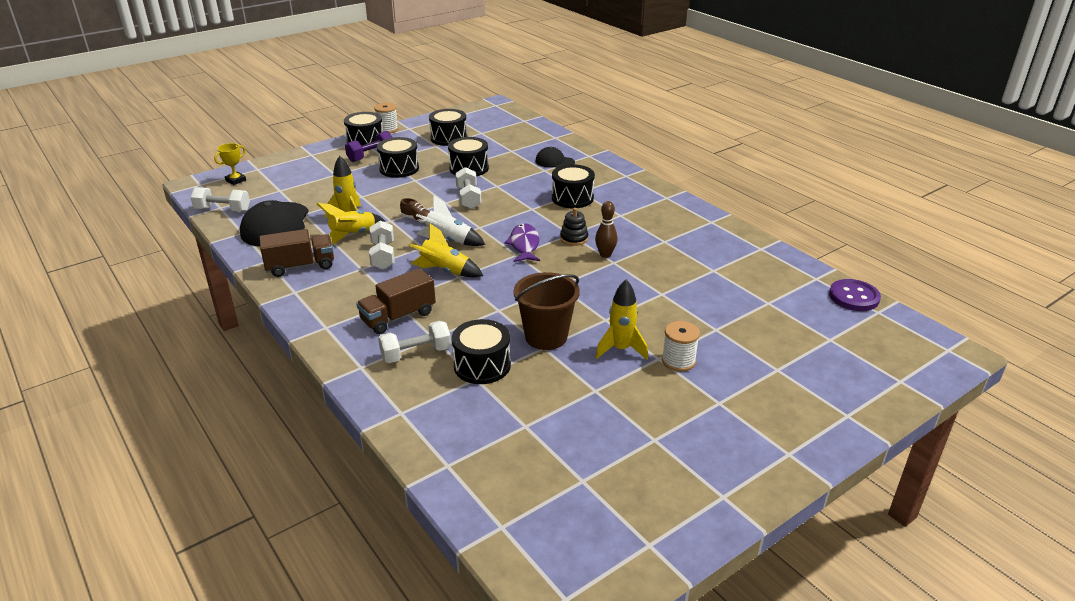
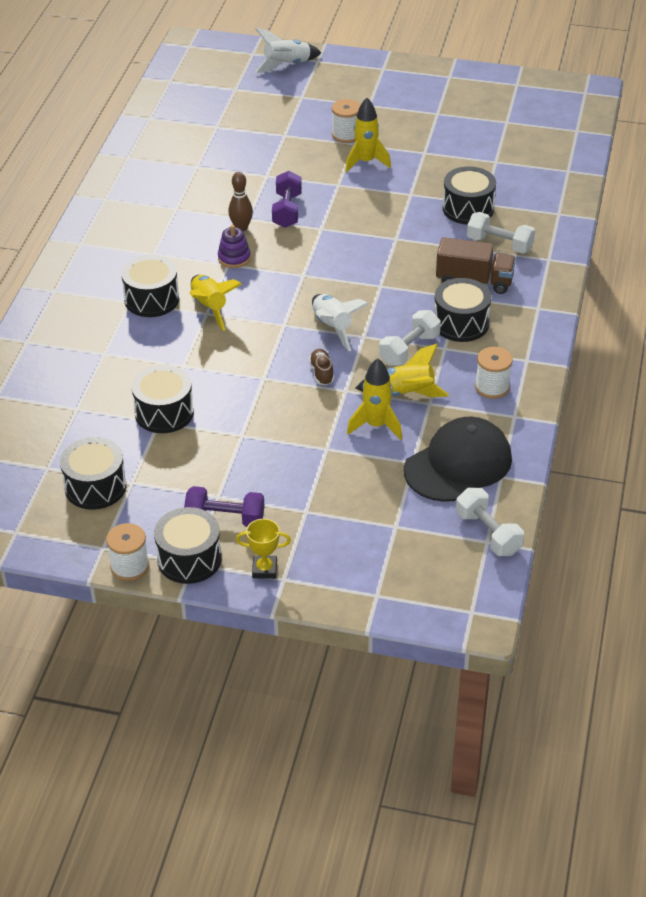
camera: 130 degrees left, 10 degrees up
(236, 180) = (424, 587): yellow trophy -> yellow trophy (264, 569)
(300, 266) = (492, 387): brown truck -> white spool
(399, 168) = (229, 468): black drum -> black drum (461, 323)
(445, 271) = (383, 298): yellow rocket -> yellow rocket (210, 307)
(468, 198) = (236, 368): white dumbbell -> none
(524, 245) = (281, 279): purple fish -> none
(546, 337) = (397, 199): brown bucket -> none
(554, 162) = (72, 358): black cap -> none
(574, 238) = (234, 258): black stacking toy -> purple stacking toy
(601, 281) = (287, 210): none -> purple dumbbell
(854, 297) = (159, 95): purple button -> none
(854, 390) = (287, 65): none -> white rocket

